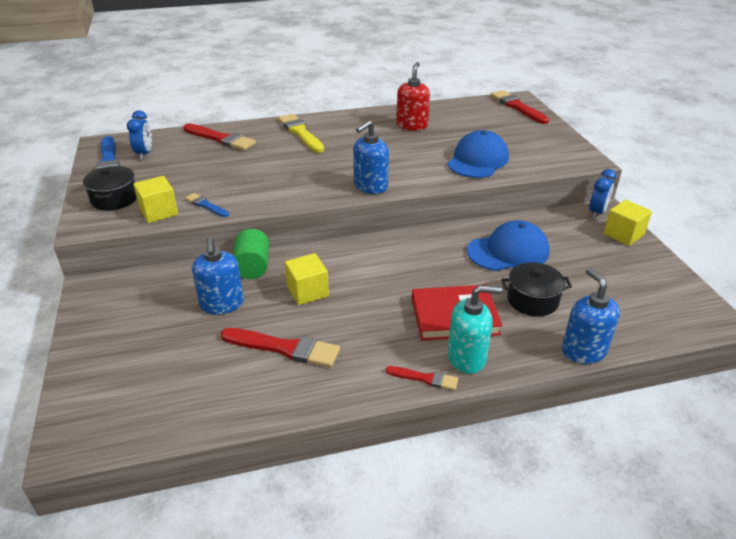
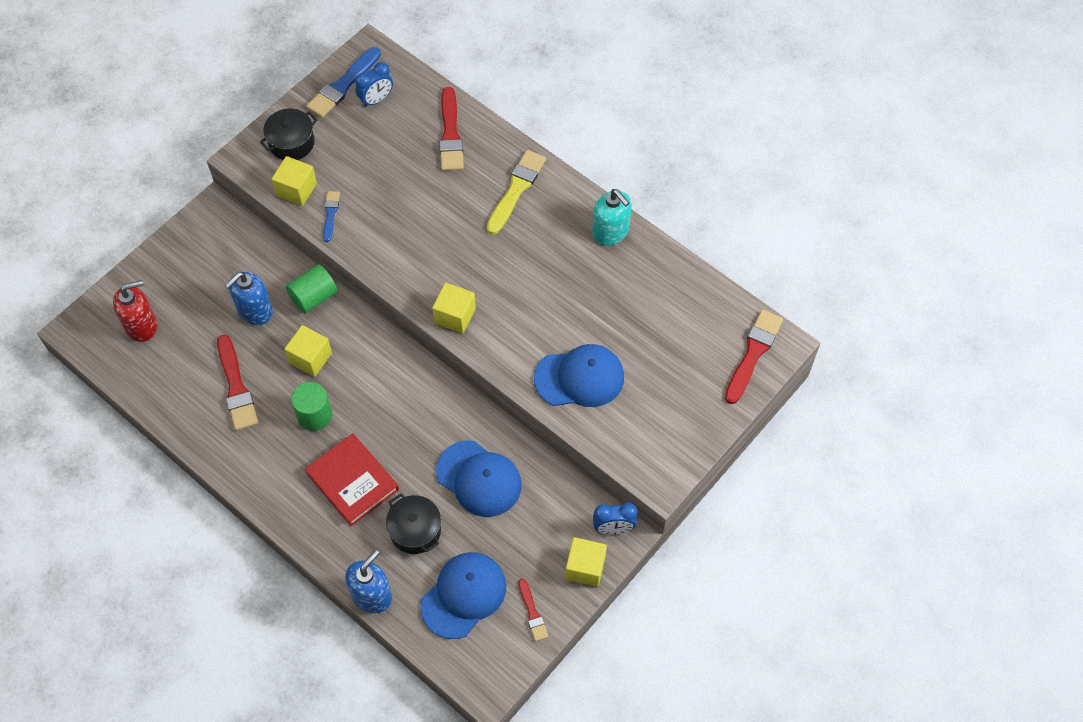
camera: 55 degrees right, 25 degrees up
(366, 311) = (314, 415): none -> green cylinder
(370, 186) = (455, 316): blue soap dispenser -> yellow cube
(412, 125) = (614, 277): red soap dispenser -> red soap dispenser (142, 325)
(425, 378) = (266, 498): red brush -> red brush (532, 613)
(467, 357) = (307, 515): turquoise soap dispenser -> turquoise soap dispenser (611, 232)
(615, 299) = (463, 595): none -> blue cap

